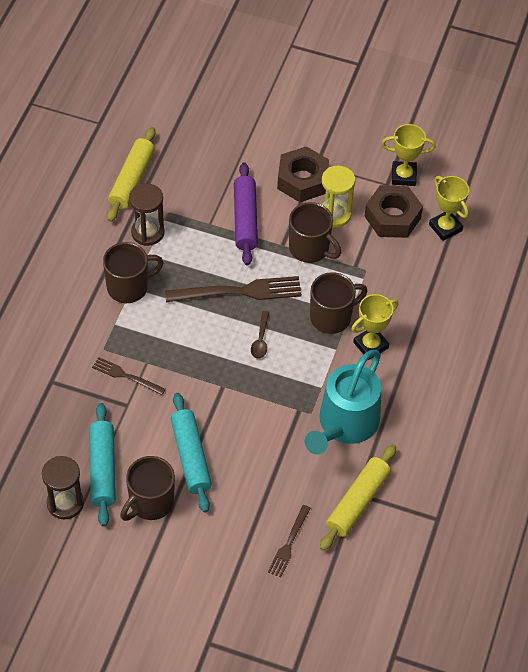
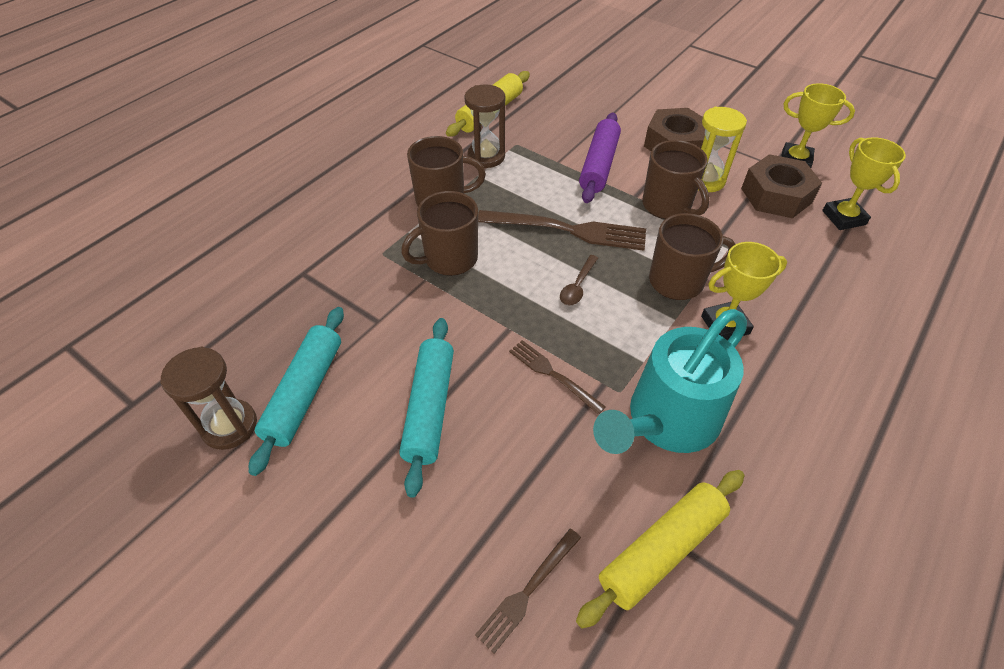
camera: 20 degrees right, 5 degrees down
(125, 376) = (392, 287): brown fork -> brown fork (552, 374)
(150, 502) = (344, 458): brown mug -> brown mug (449, 259)

